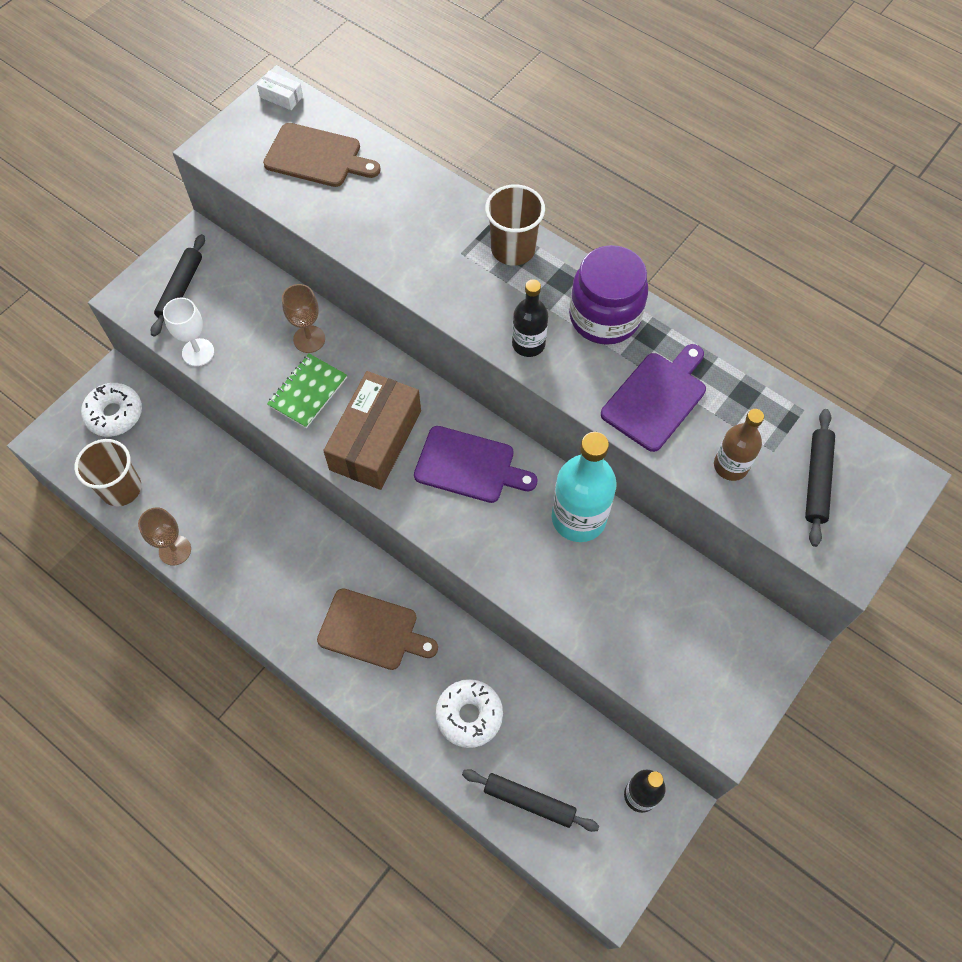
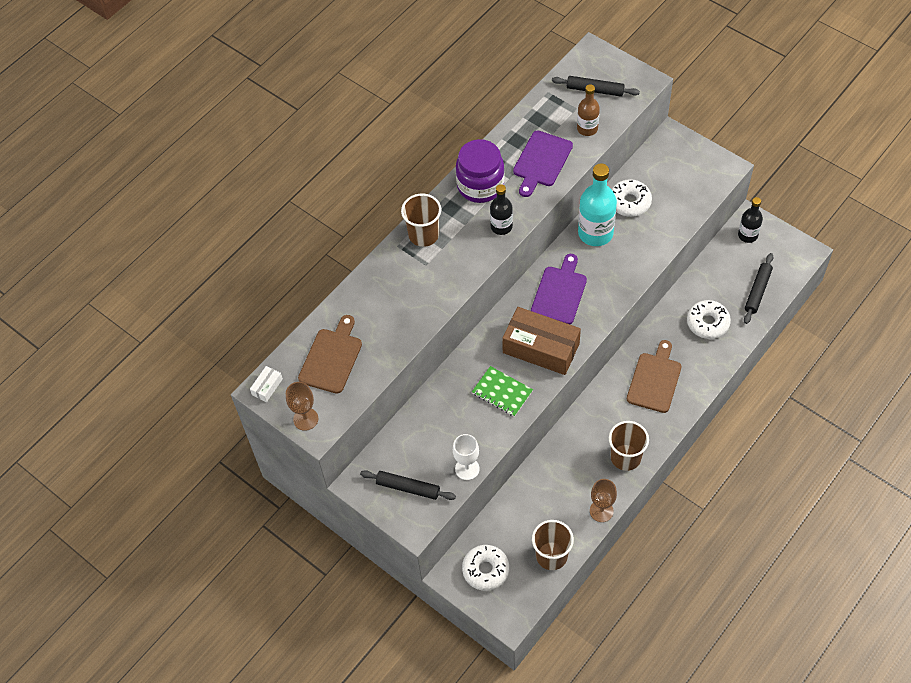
camera: 85 degrees left, 5 degrees down
(251, 584) = (625, 457): none -> brown cup
(309, 339) = (456, 394): brown goblet -> brown goblet (305, 419)
(641, 570) = (629, 202): none -> white donut
(656, 398) = (541, 161): purple cutting board -> purple cutting board turned 105 degrees counterclockwise

